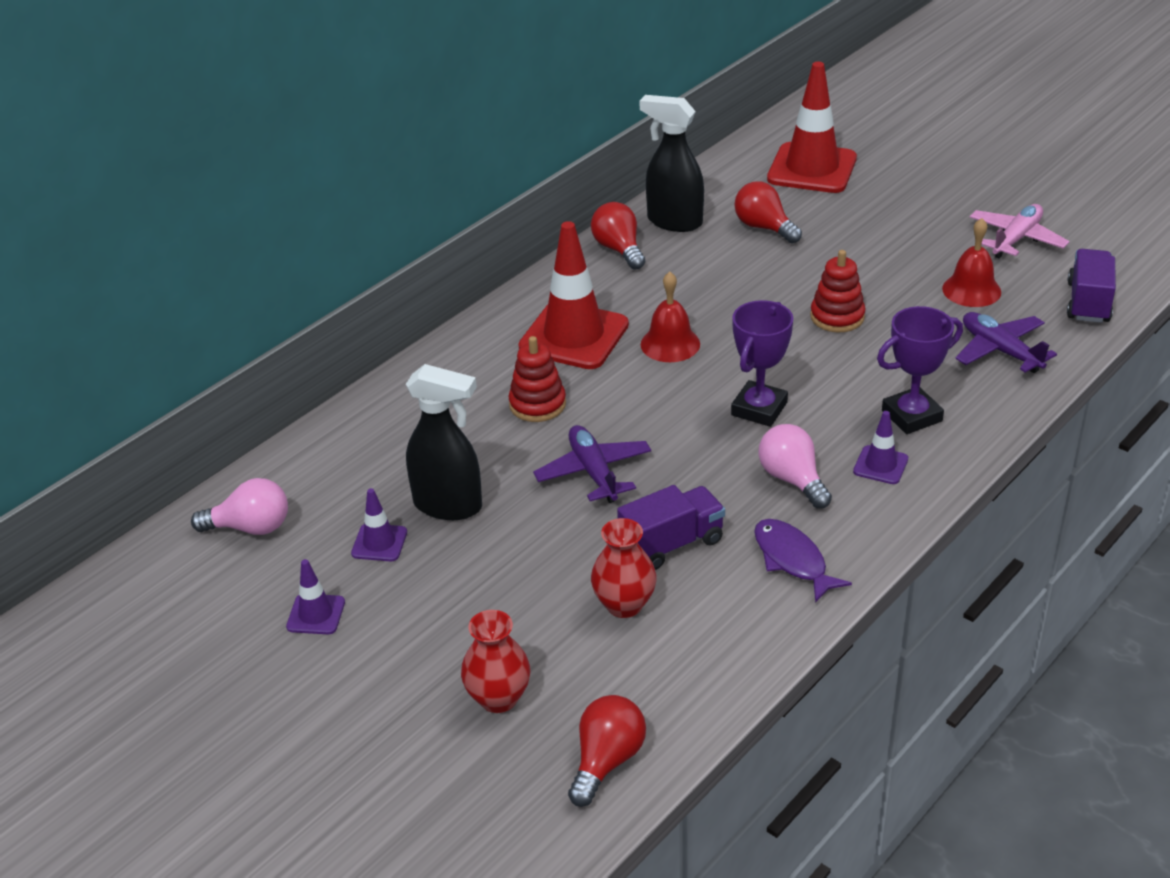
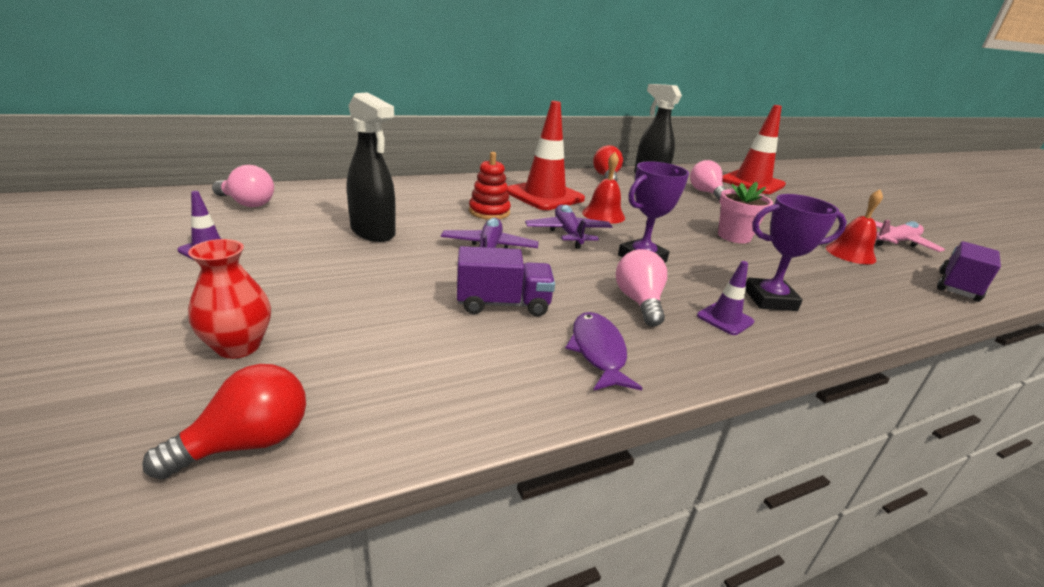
camera: 20 degrees right, 10 degrees down
(379, 543) = (305, 233): purple traffic cone -> none
(624, 605) = (422, 326): red vase -> none
(764, 227) = (706, 192): red light bulb -> pink light bulb
(837, 317) = (734, 236): red stacking toy -> pink flower pot
(1000, 350) = (867, 289): purple plane -> purple plane (568, 233)

